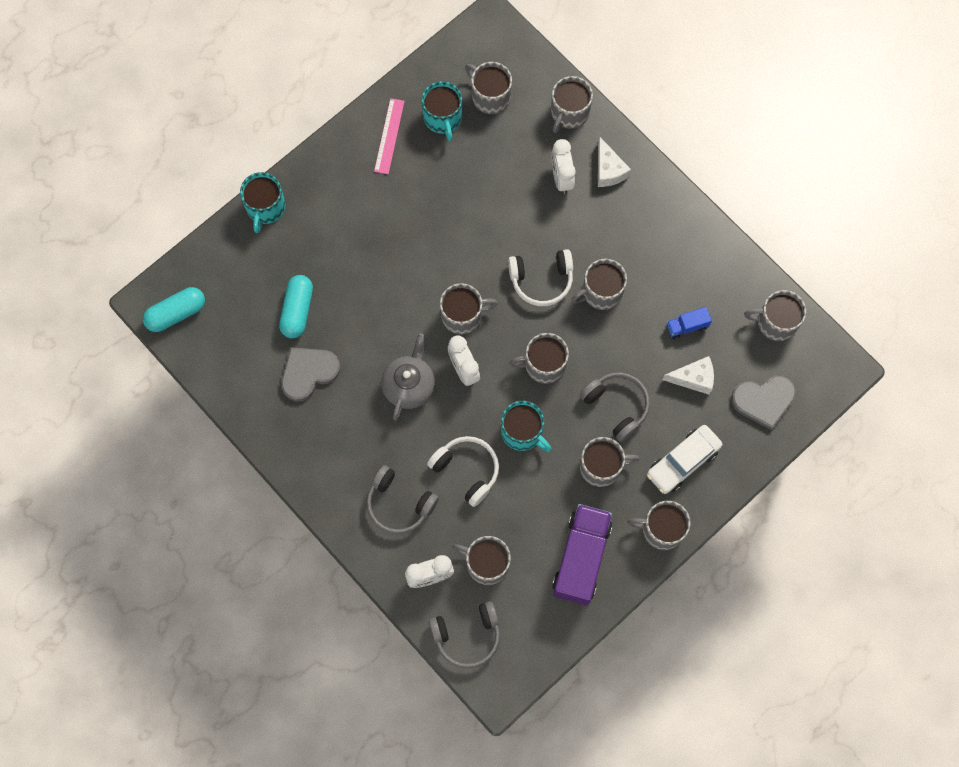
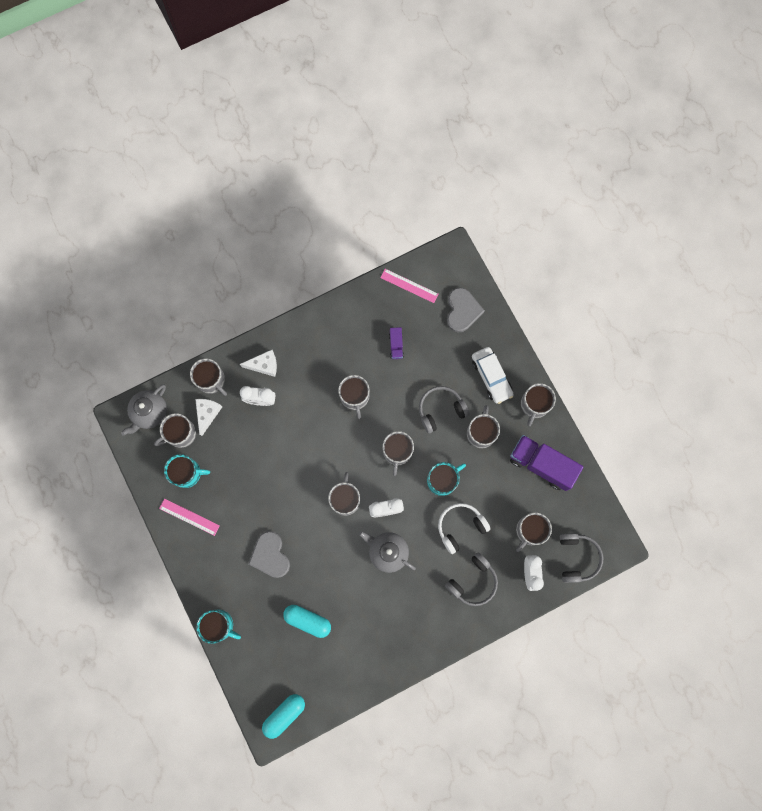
camera: 75 degrees left, 5 degrees up
(176, 313) = (284, 714): turquoise capsule -> turquoise capsule turned 60 degrees clockwise
(308, 373) = (358, 624): grey heart -> grey heart (270, 555)
(506, 53) = (149, 413): none -> grey teapot
(541, 280) = (334, 436): white headphones -> none
(687, 326) = (396, 345): blue truck -> purple truck
(693, 378) = (434, 352): white cheese -> white cheese (207, 414)
(775, 322) = (409, 286): grey mug -> pink ruler

